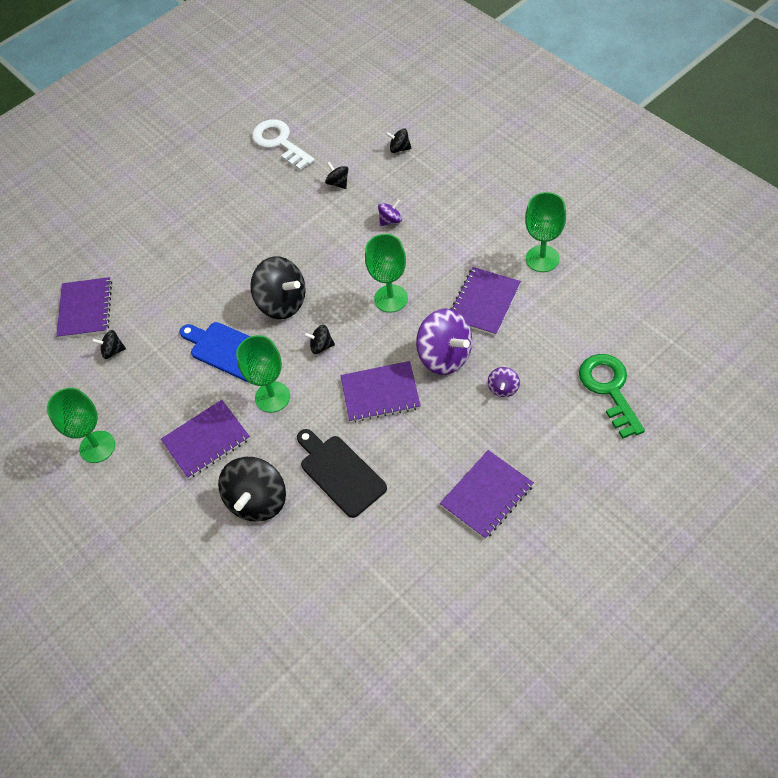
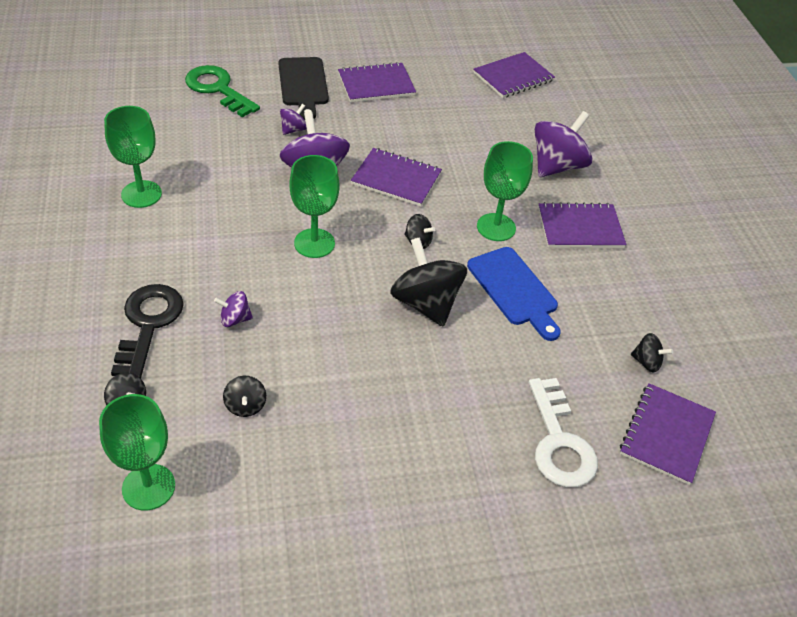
camera: 160 degrees left, 10 degrees down
(97, 447) = (694, 278): green goblet -> green goblet (148, 487)
(258, 500) = (557, 166): black spinning top -> purple spinning top
(279, 142) = (263, 528): white key -> white key (559, 443)
(340, 473) = (475, 148): black cutting board -> black cutting board (303, 85)
(436, 188) = (148, 324): none -> black key
(484, 302) = (235, 191): purple notebook -> purple notebook (513, 77)
(609, 389) = (217, 89): green key -> green key turned 120 degrees clockwise

